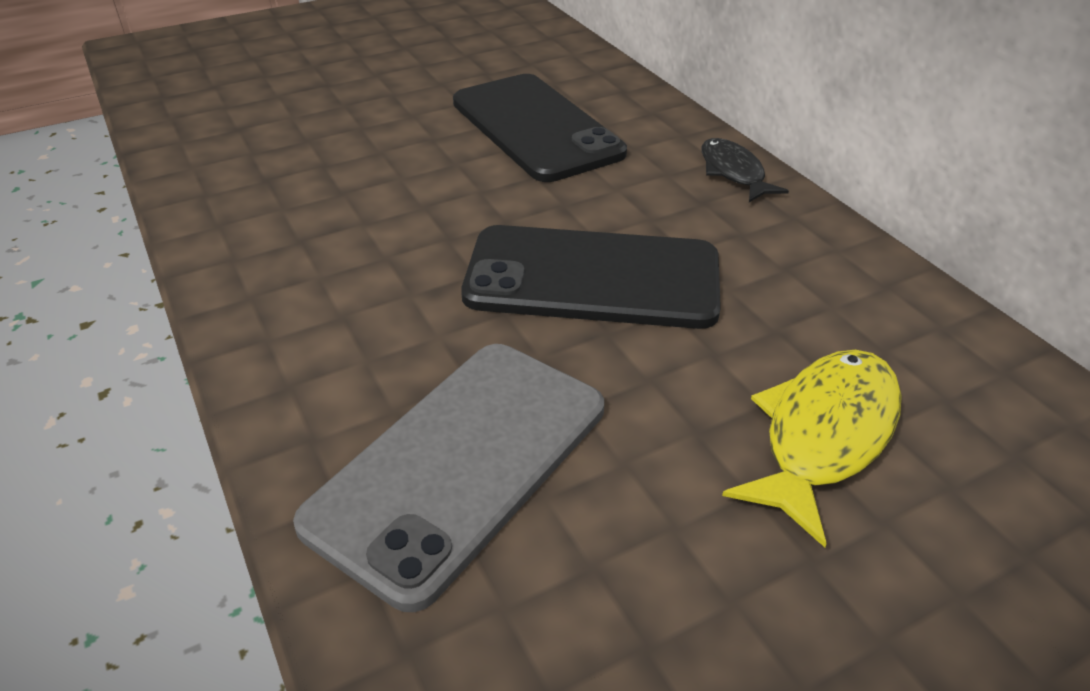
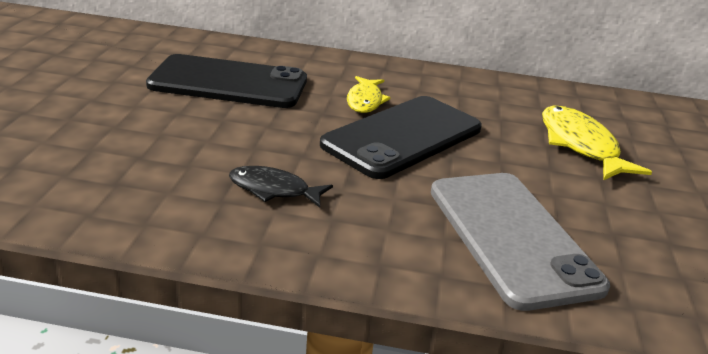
camera: 55 degrees left, 10 degrees down
(639, 214) = (365, 101): none -> yellow fish
(733, 172) = (365, 65): black fish -> black fish (273, 190)

